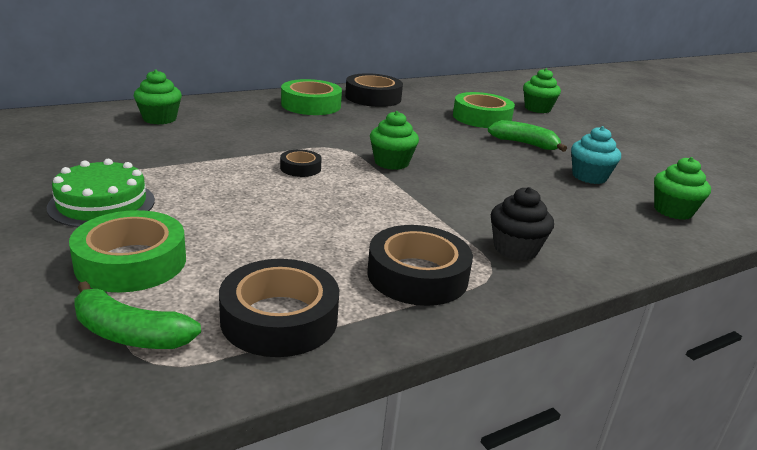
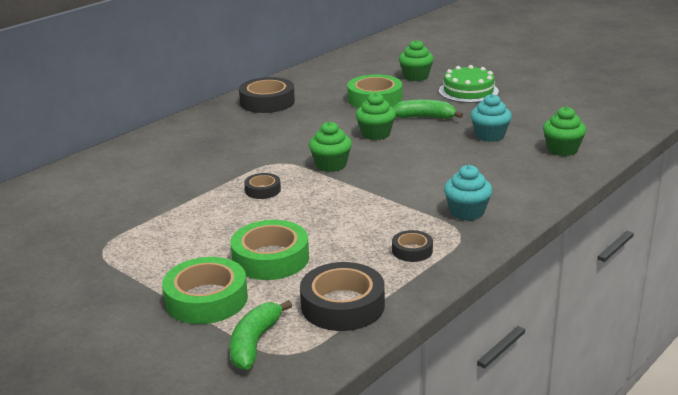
camera: 15 degrees left, 0 degrees up
(102, 203) = (136, 264): green cake -> green cake (468, 91)
(129, 334) = (254, 343): green banana -> green banana turned 105 degrees clockwise
(159, 119) = (100, 176): green cupcake -> green cupcake (375, 134)
(311, 105) = (219, 125): green tape -> green tape (270, 258)
(417, 275) = (412, 250): black tape -> black tape, size x0.53
(515, 249) = (467, 212): black cupcake -> turquoise cupcake

